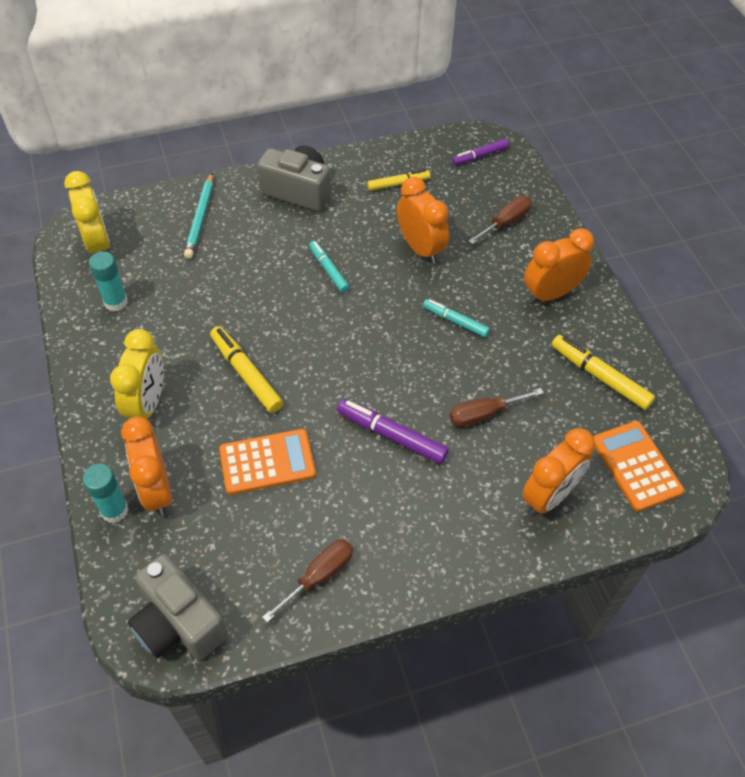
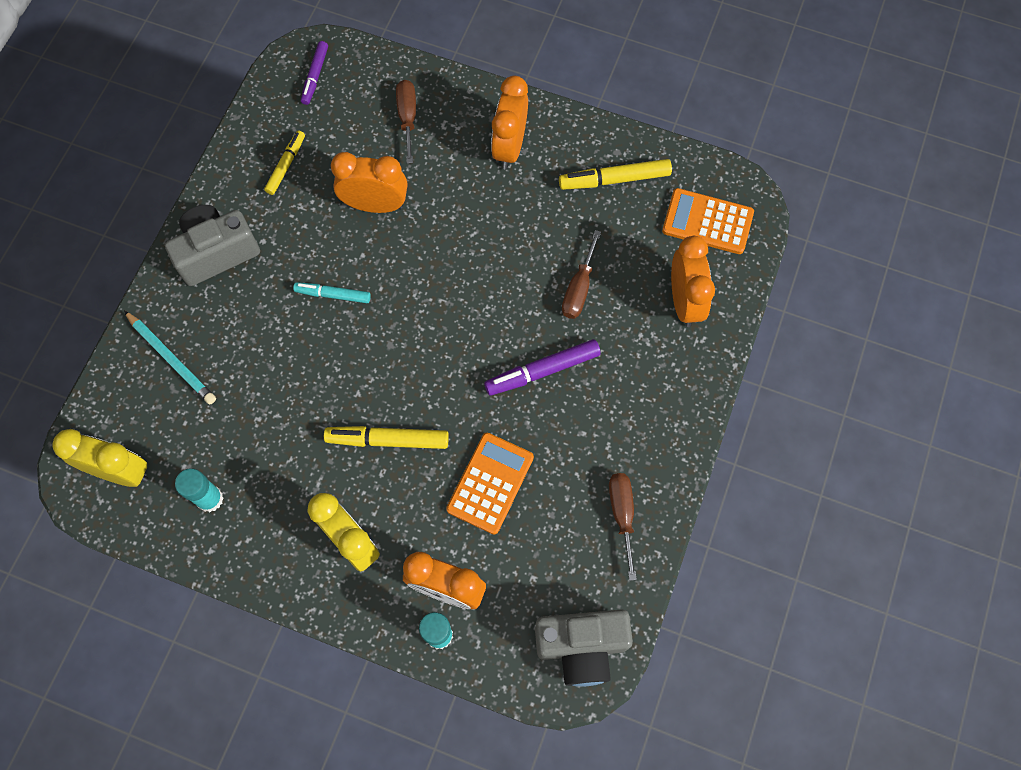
camera: 50 degrees left, 15 degrees up
(455, 321) = (474, 239): turquoise marker -> none

